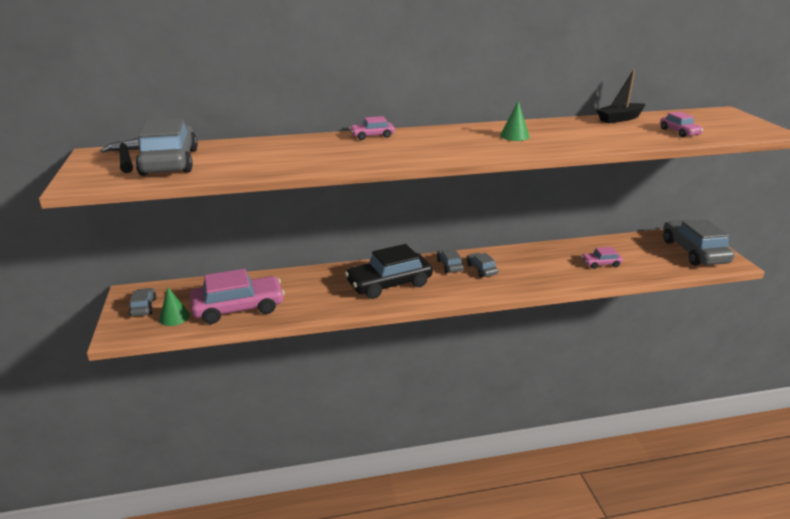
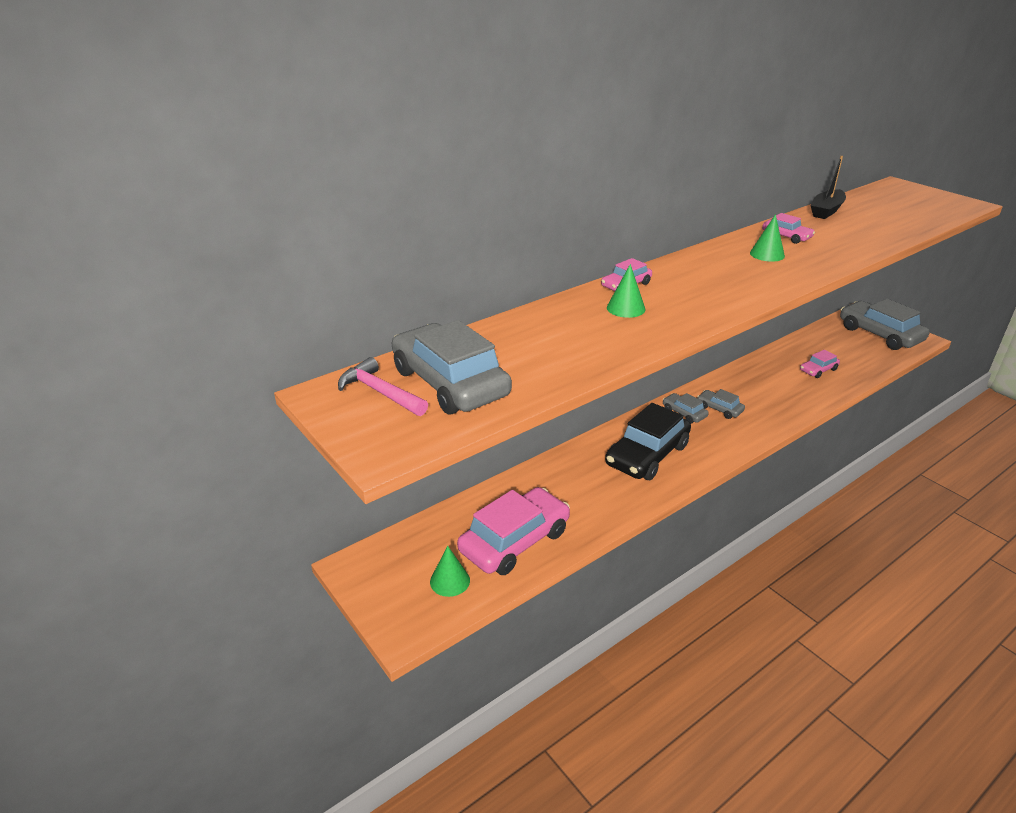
camera: 25 degrees left, 5 degrees up
(125, 158) = (380, 392): black hammer -> pink hammer
(143, 307) = (394, 580): grey car -> none
(348, 147) = (626, 308): none -> green cone
(679, 132) = (898, 218): pink car -> pink car (786, 236)

